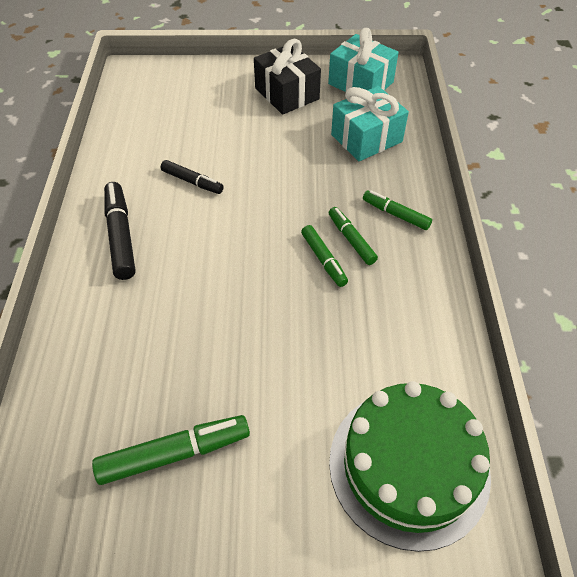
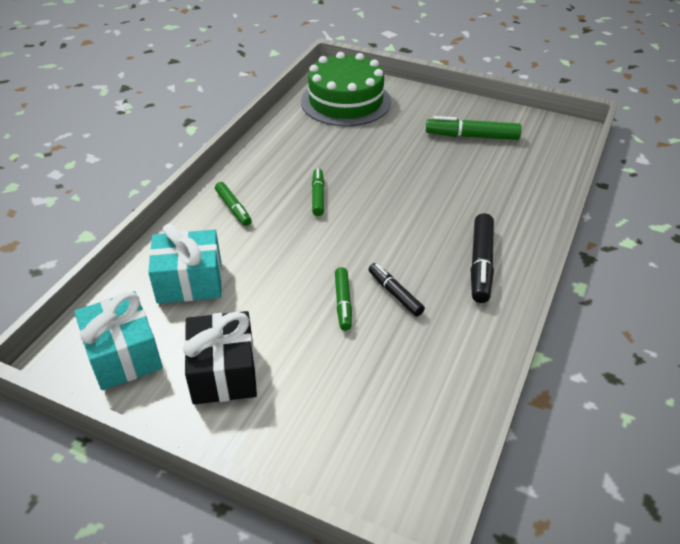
camera: 155 degrees left, 10 degrees down
(351, 240) = (285, 202): green marker -> green marker (343, 303)

